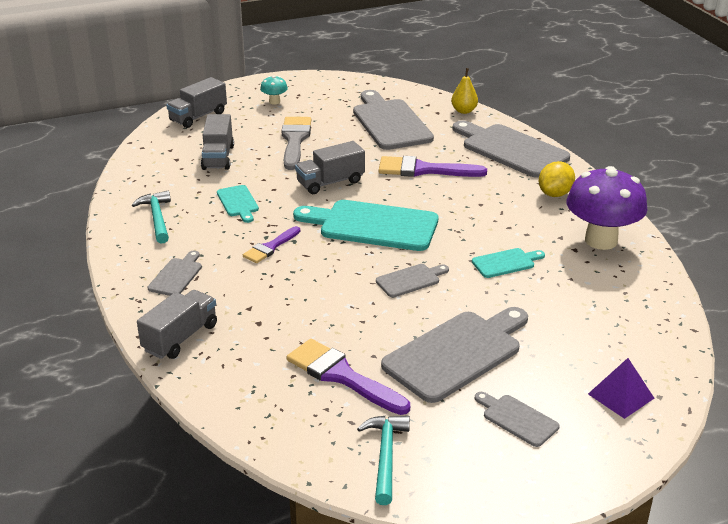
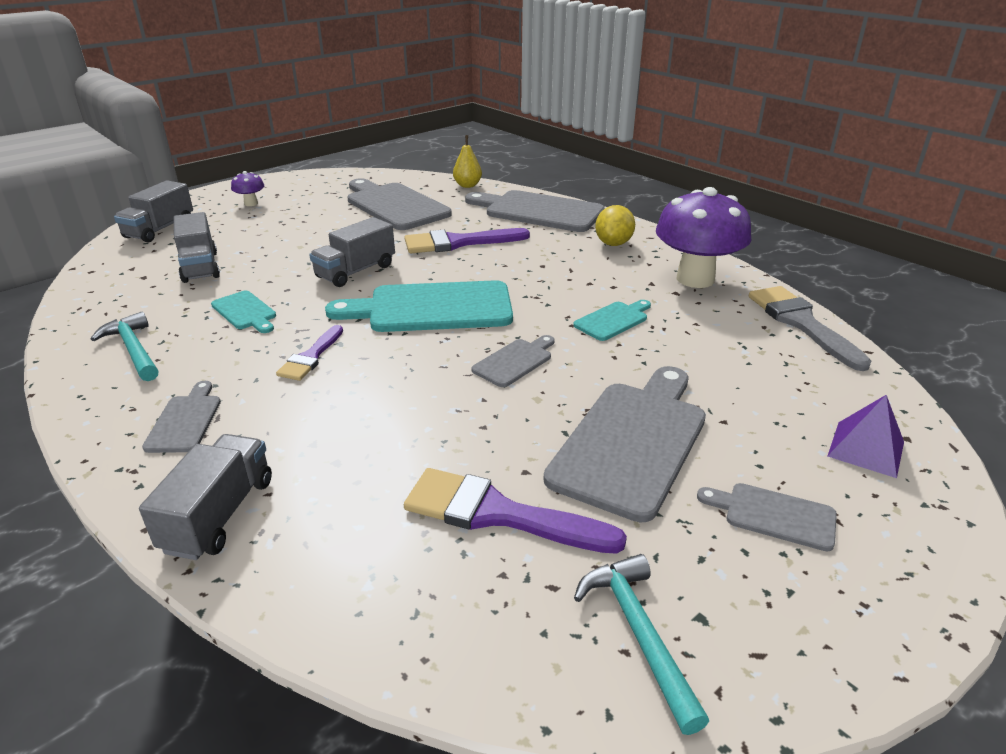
camera: 20 degrees left, 0 degrees up
(274, 102) = (251, 203): turquoise mushroom -> purple mushroom
(295, 140) = (292, 236): grey brush -> grey brush (801, 323)

